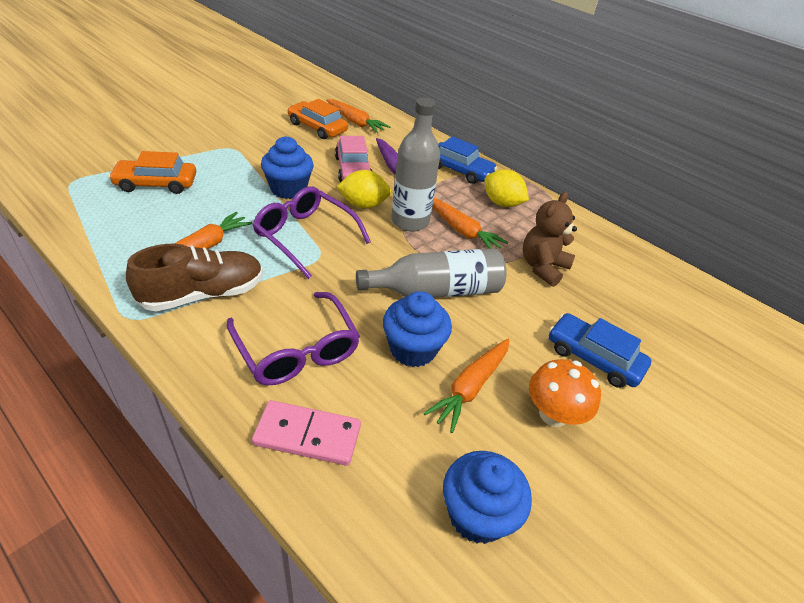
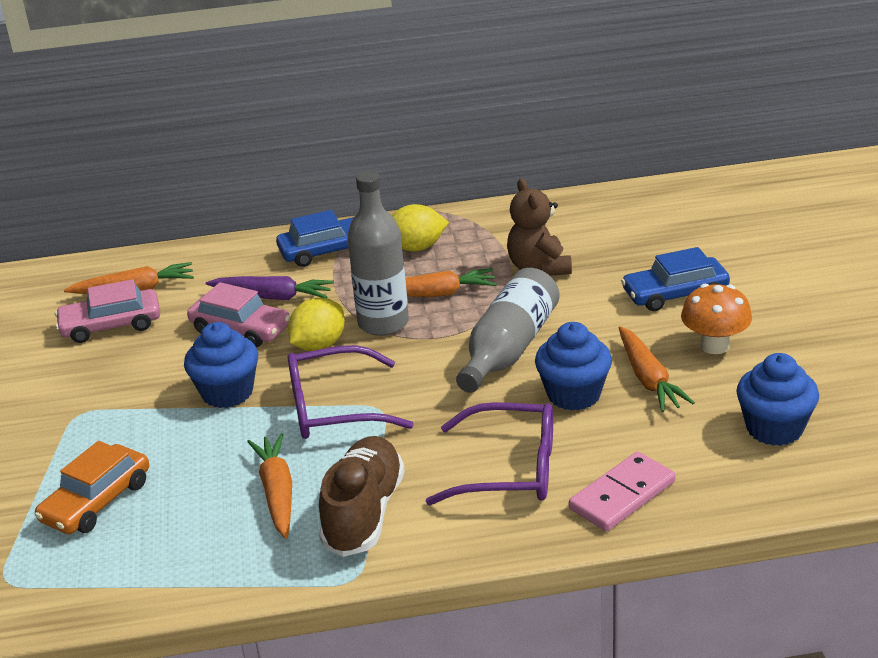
camera: 45 degrees left, 10 degrees down
(317, 127) = (111, 325): orange car -> pink car

